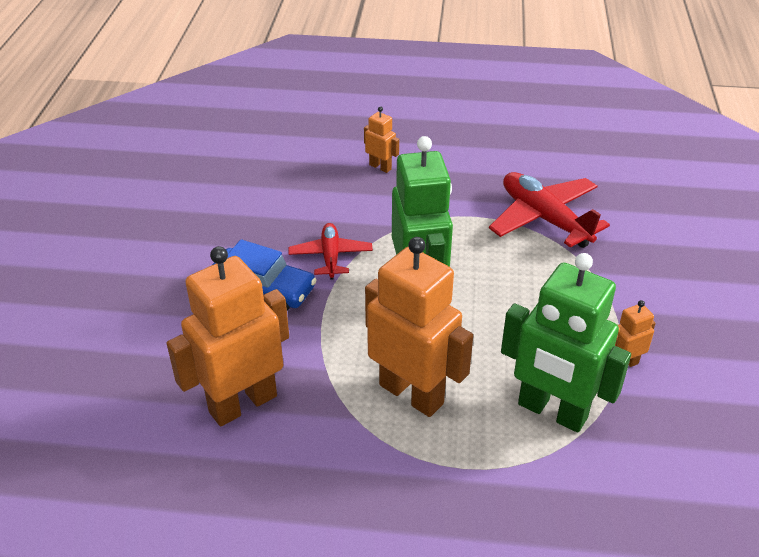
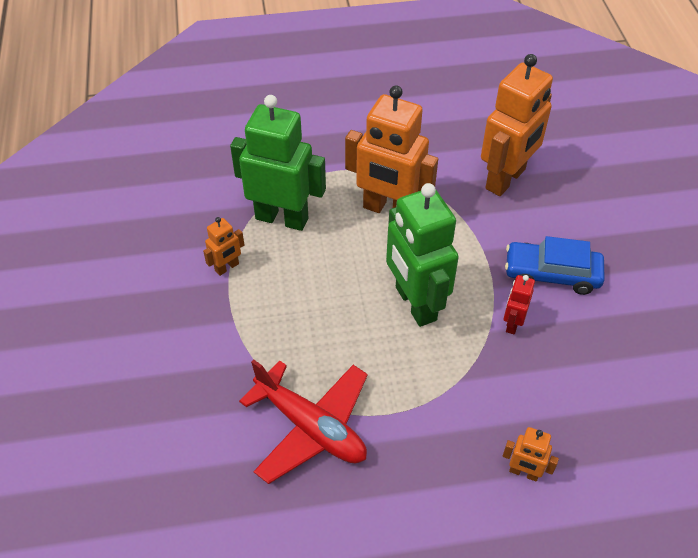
camera: 165 degrees right, 10 degrees up
(330, 256) = (512, 323): red plane -> red robot

